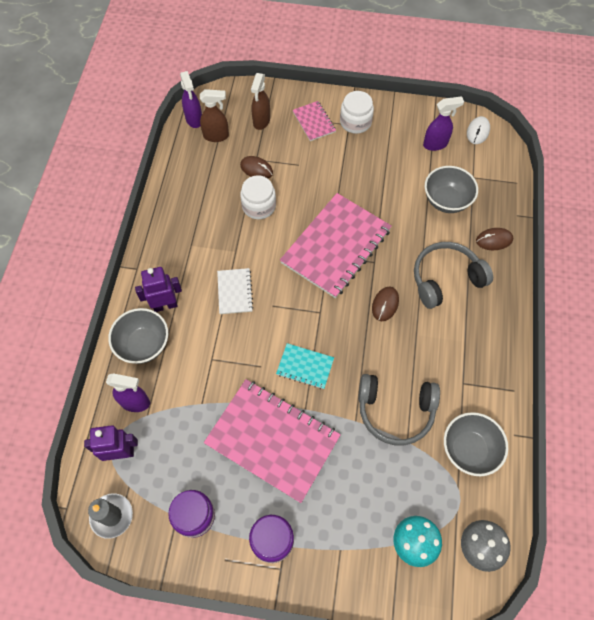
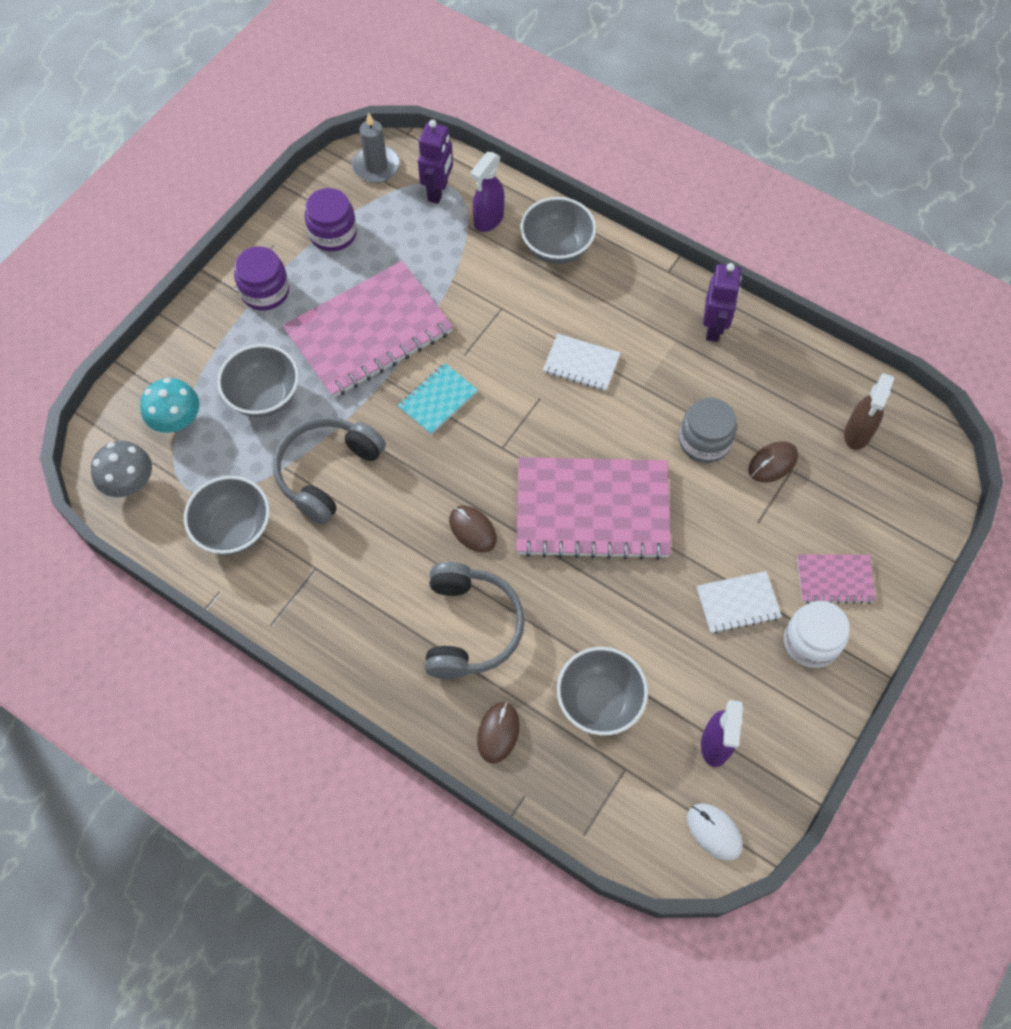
camera: 115 degrees right, 0 degrees up
(165, 305) = (599, 285): purple robot -> purple robot (714, 328)
(194, 120) = (901, 416): purple spray bottle -> none
(259, 206) = (704, 441): white jar -> grey jar
(261, 121) = (864, 505): brown spray bottle -> none
(336, 246) = (592, 510): pink notebook -> pink notebook turned 60 degrees counterclockwise
(352, 159) = (738, 603): none -> white notebook
(361, 487) = (264, 396): none -> grey bowl

